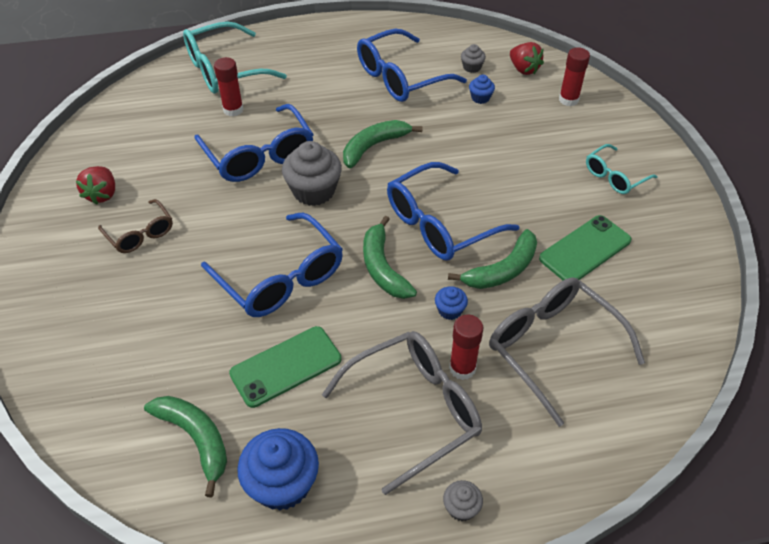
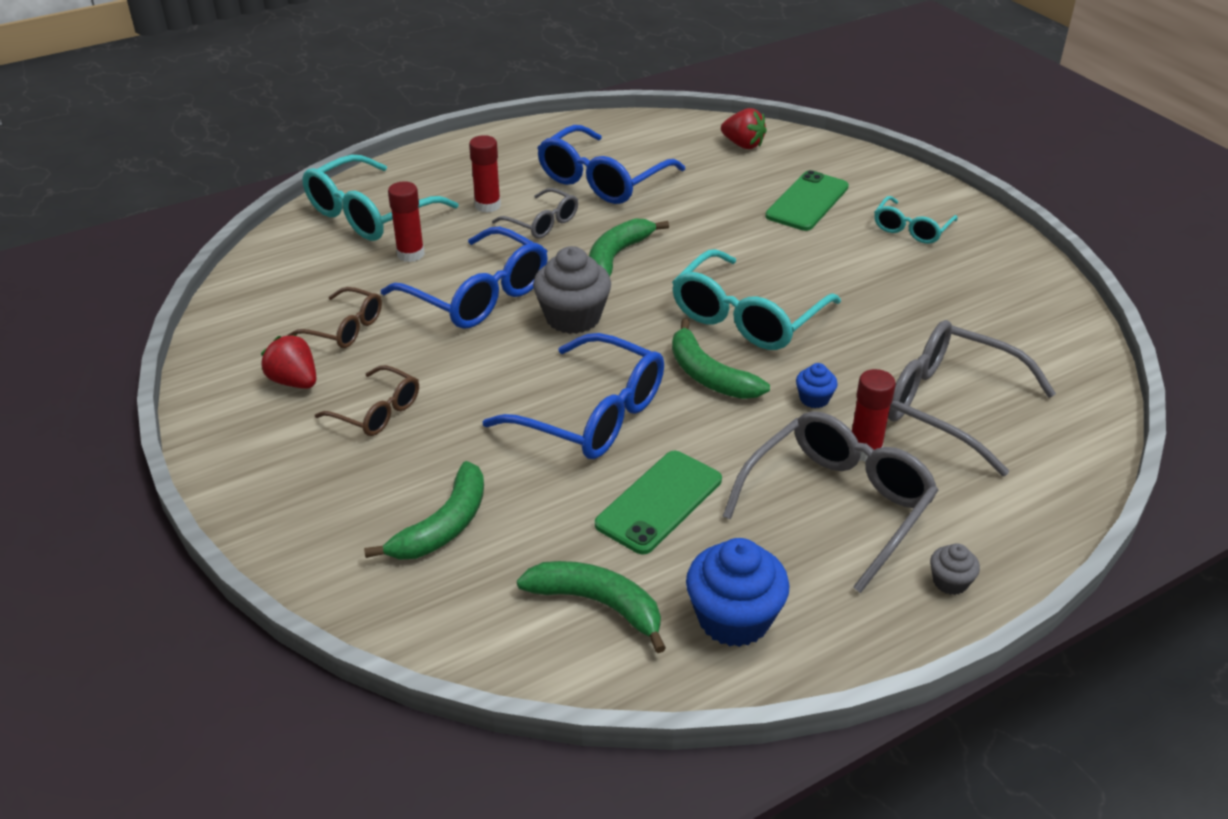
camera: 20 degrees left, 10 degrees down
(102, 194) = (294, 381): red strawberry -> red strawberry turned 150 degrees clockwise
(157, 160) = (345, 328): none -> brown glasses
(337, 105) = (542, 223): none -> grey glasses
(439, 224) = (746, 317): blue glasses -> turquoise glasses
(472, 67) = (681, 154): grey cupcake -> none
(480, 98) = (711, 182): blue cupcake -> none
(502, 270) = (847, 345): green banana -> green banana (443, 526)
(568, 100) = (813, 165): red glue stick -> red glue stick (487, 205)
(585, 249) = (924, 305): green phone -> green phone (807, 201)

